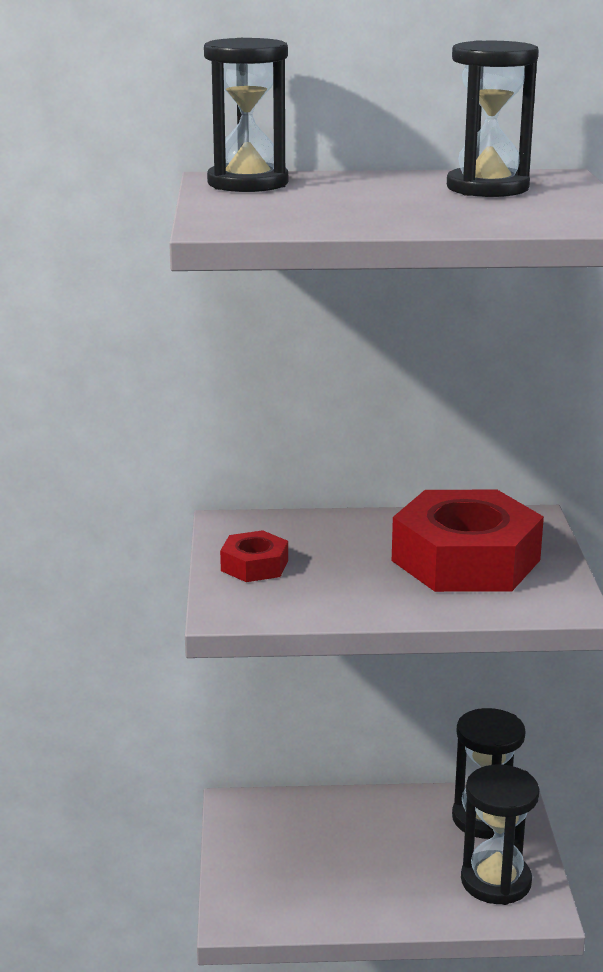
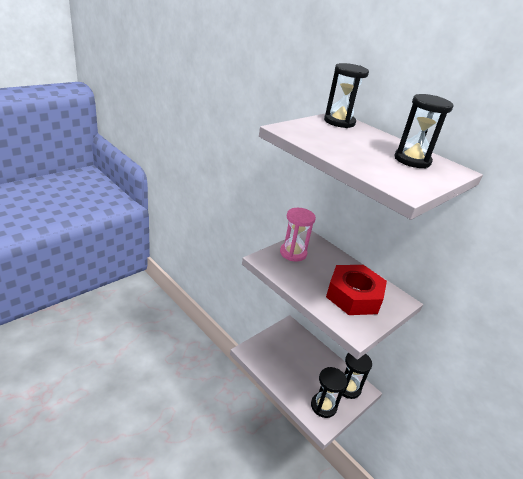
camera: 45 degrees right, 10 degrees up
(254, 566) = (293, 253): red nut -> pink hourglass

